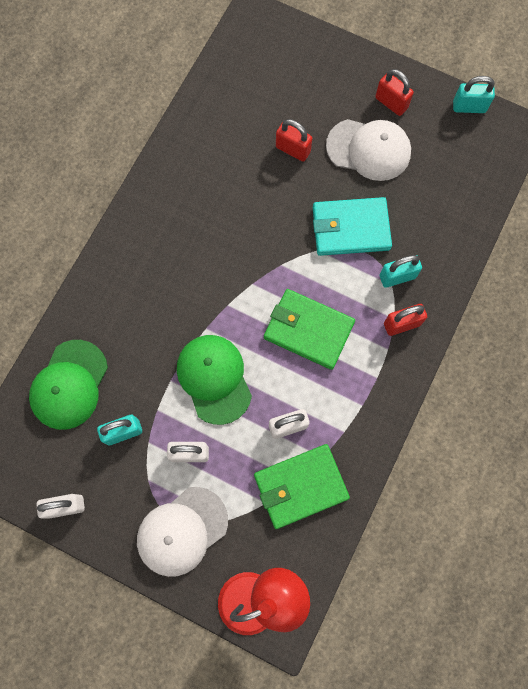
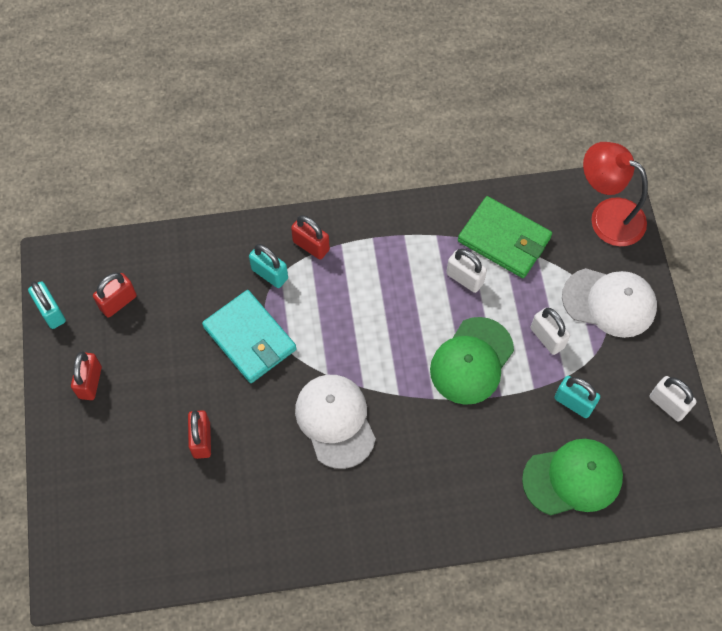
camera: 125 degrees left, 10 degrees down
(308, 330) = (371, 314): green wallet -> none
(368, 149) = (156, 372): white cap -> white cap (335, 421)
(446, 155) = (118, 302): none -> red padlock

